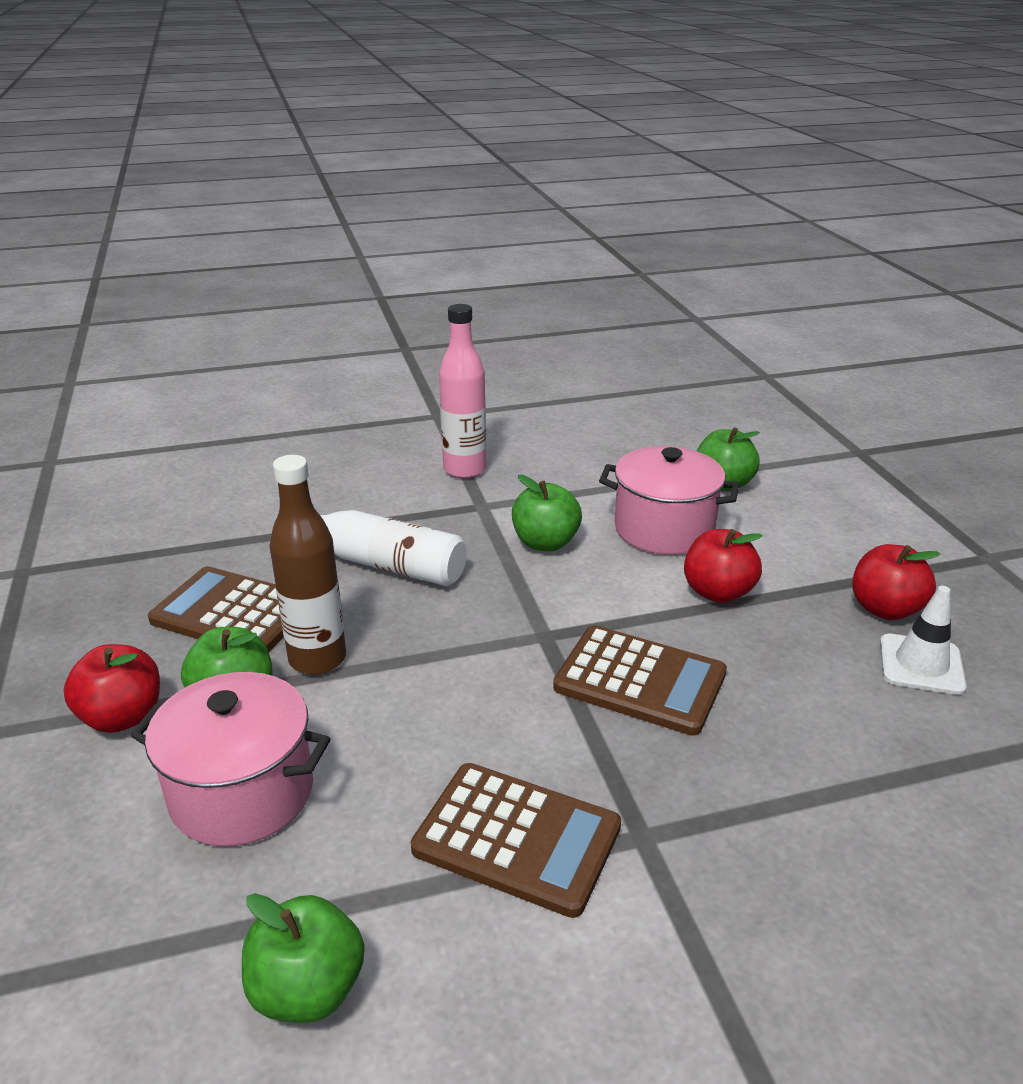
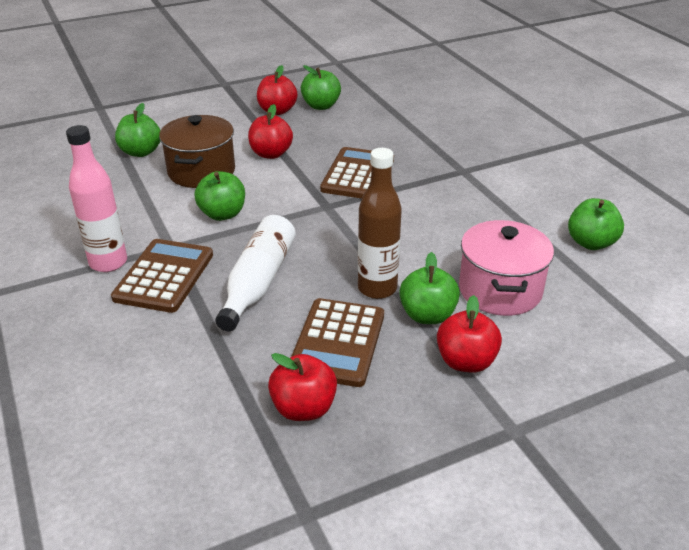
camera: 100 degrees left, 5 degrees up
(149, 580) = (303, 408): none -> red apple
(517, 838) = (482, 201): brown calculator -> brown calculator (164, 276)
(664, 529) = (201, 171): pink pot -> brown pot
(921, 664) = (321, 106): white traffic cone -> green apple

